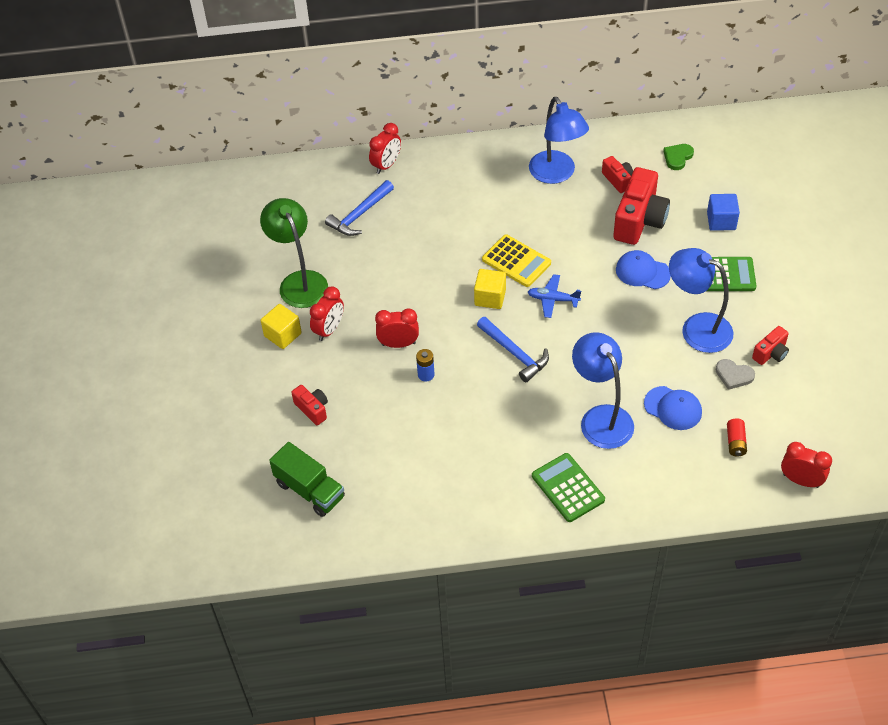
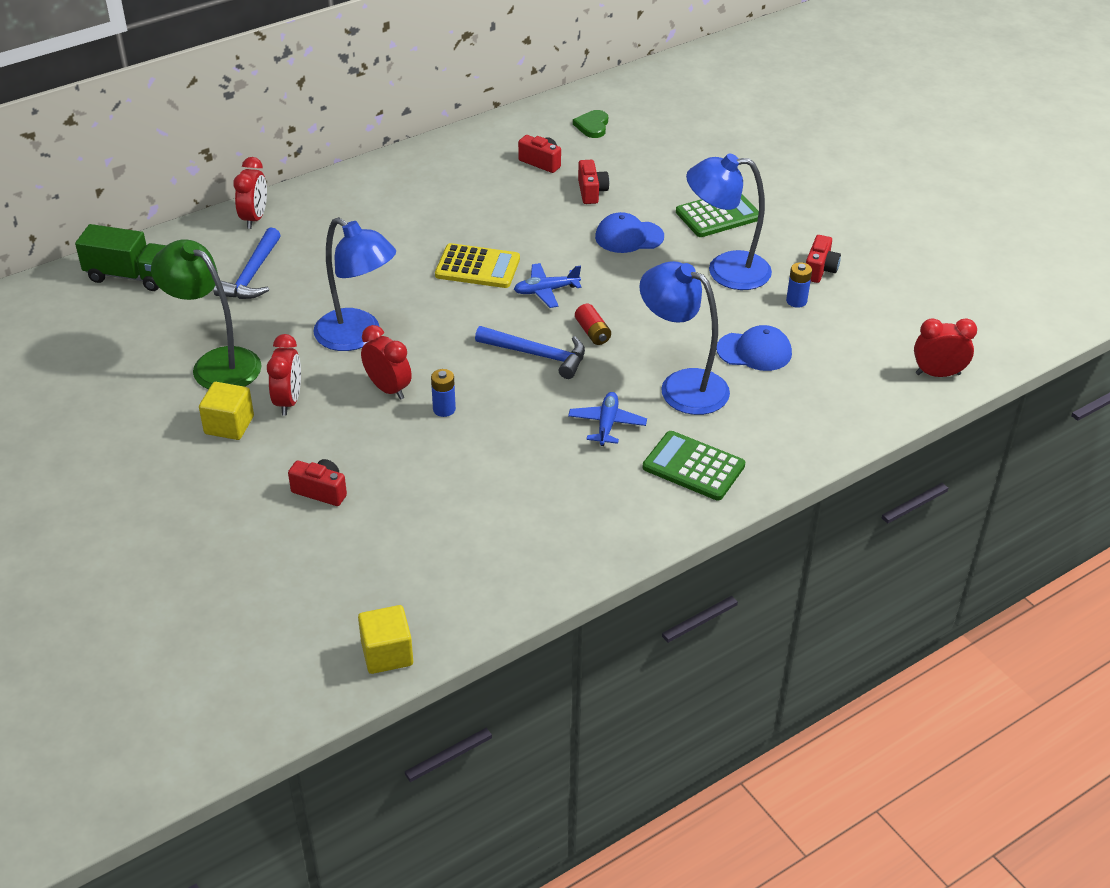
camera: 30 degrees left, 10 degrees down
(310, 490) = (374, 579): green truck -> green truck (130, 276)
(398, 344) = (388, 389): red clock -> red clock turned 75 degrees clockwise
(490, 297) = (470, 310): yellow cube -> yellow cube (387, 653)
(529, 429) = (607, 424): none -> blue plane
(556, 174) = (468, 175): blue lamp -> blue lamp (357, 336)
(639, 220) = (591, 192): red camera -> red camera, size x0.51
(721, 221) = (680, 169): blue cube -> none
(733, 375) = (796, 301): grey heart -> blue battery
(735, 442) = (844, 361): red battery -> red battery (592, 332)

